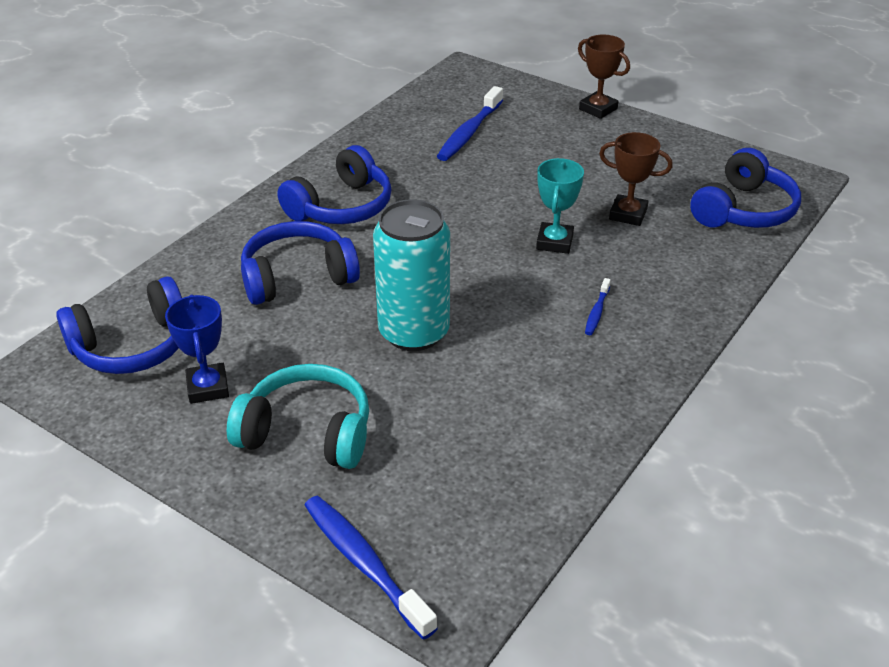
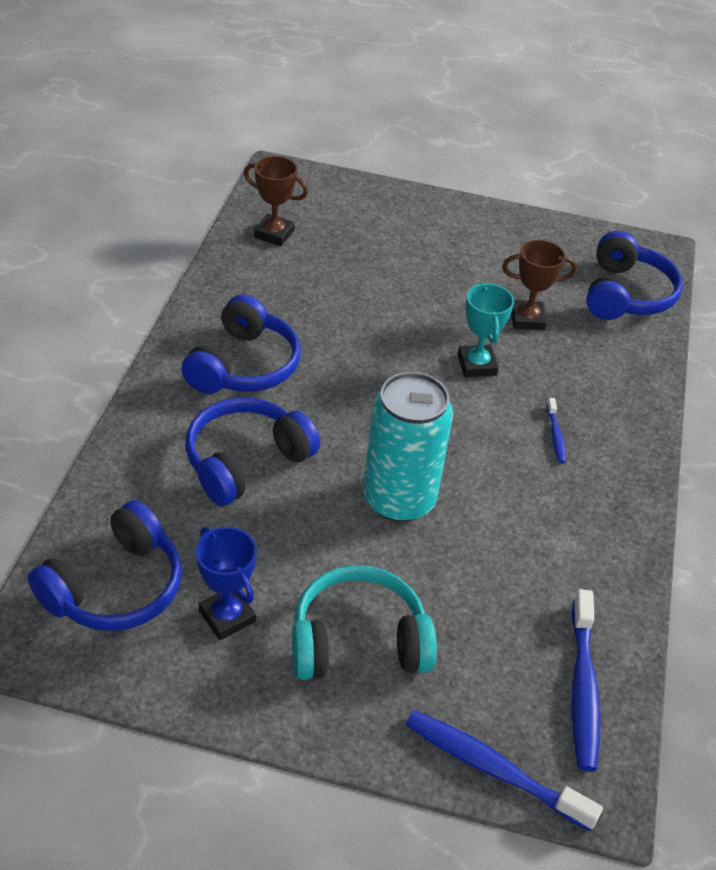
camera: 25 degrees left, 5 degrees up
(469, 132) = (326, 250): blue toothbrush -> blue toothbrush (583, 688)
(598, 109) = (437, 201): brown trophy -> brown trophy (274, 234)

